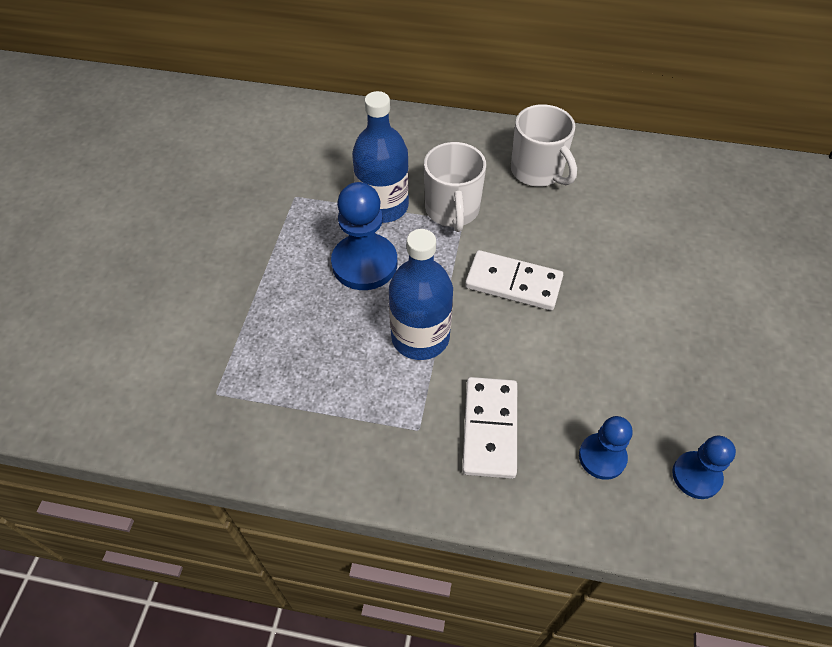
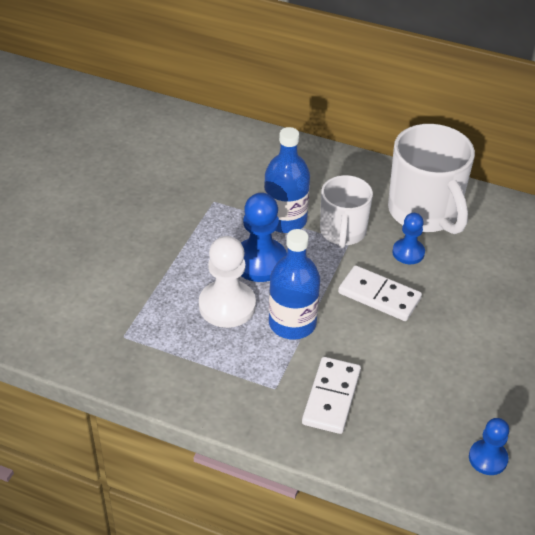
camera: 10 degrees right, 10 degrees down
(337, 328) = (227, 306): none -> white pawn
(537, 171) = (424, 212): white mug -> white mug, size x1.57
(602, 457) = (415, 432): blue pawn -> blue pawn (408, 252)

